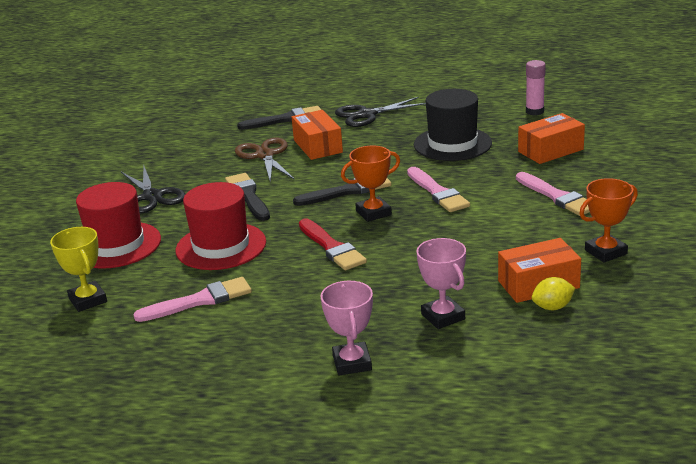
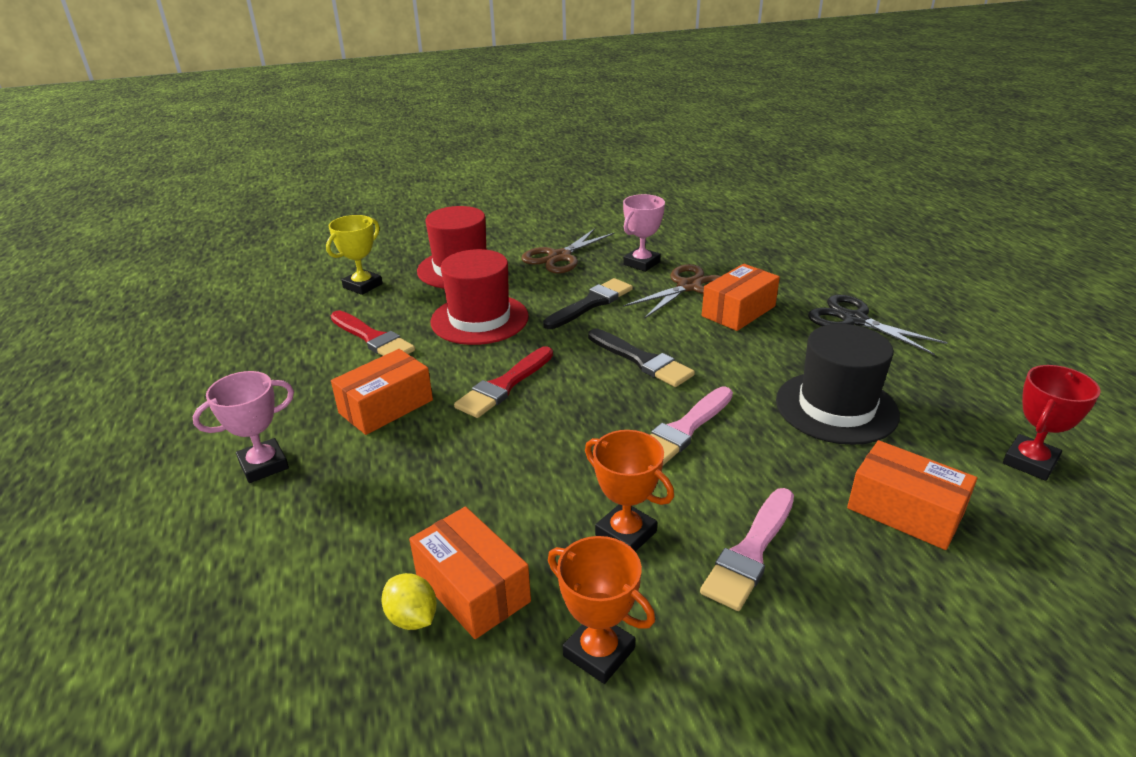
camera: 65 degrees right, 5 degrees up
(152, 196) = (559, 257): black scissors -> brown scissors
(200, 301) = (373, 338): pink brush -> red brush
(285, 119) = (786, 273): black brush -> none
(316, 301) = (386, 406): none -> orange box
(373, 213) = (600, 393): orange trophy -> orange trophy (626, 533)
(443, 317) = (369, 512): pink trophy -> pink trophy (641, 263)
(534, 111) = (1029, 462): pink glue stick -> red trophy

